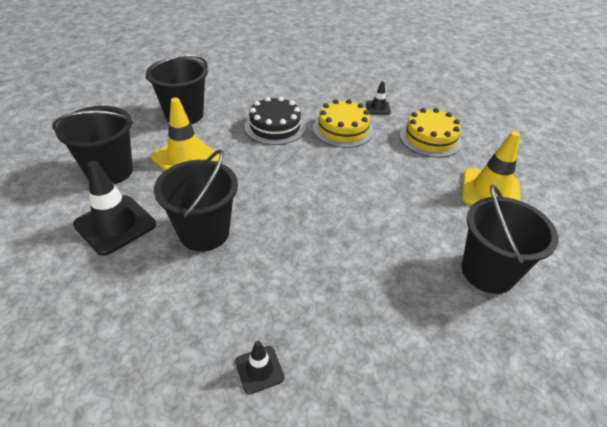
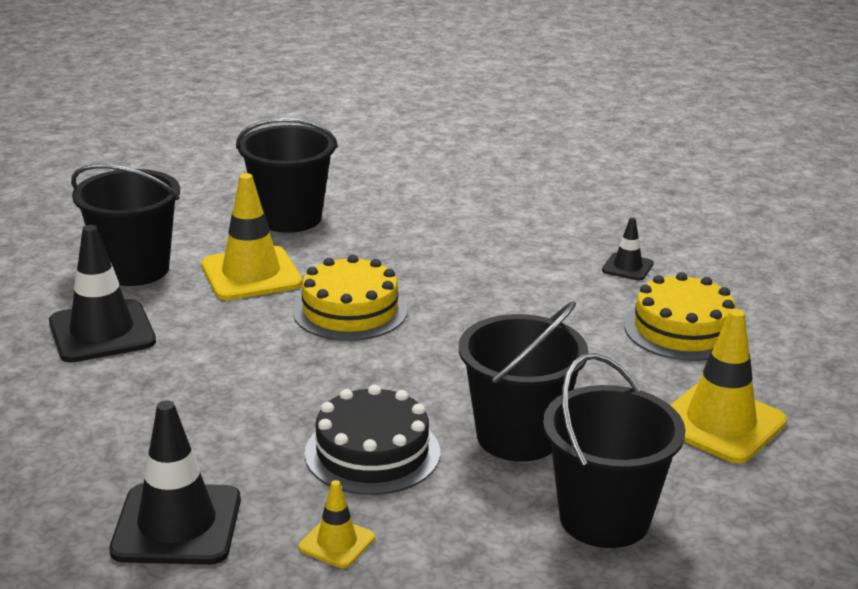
camera: 25 degrees right, 15 degrees down
(204, 232) = (213, 368): black bucket -> black bucket (518, 437)
(259, 369) = (177, 525): black traffic cone -> black traffic cone, size x1.96
(275, 127) = (421, 261): black cake -> black cake (372, 453)
(343, 129) = (534, 286): yellow cake -> yellow cake (350, 310)
(366, 345) = (337, 542): none -> yellow traffic cone

